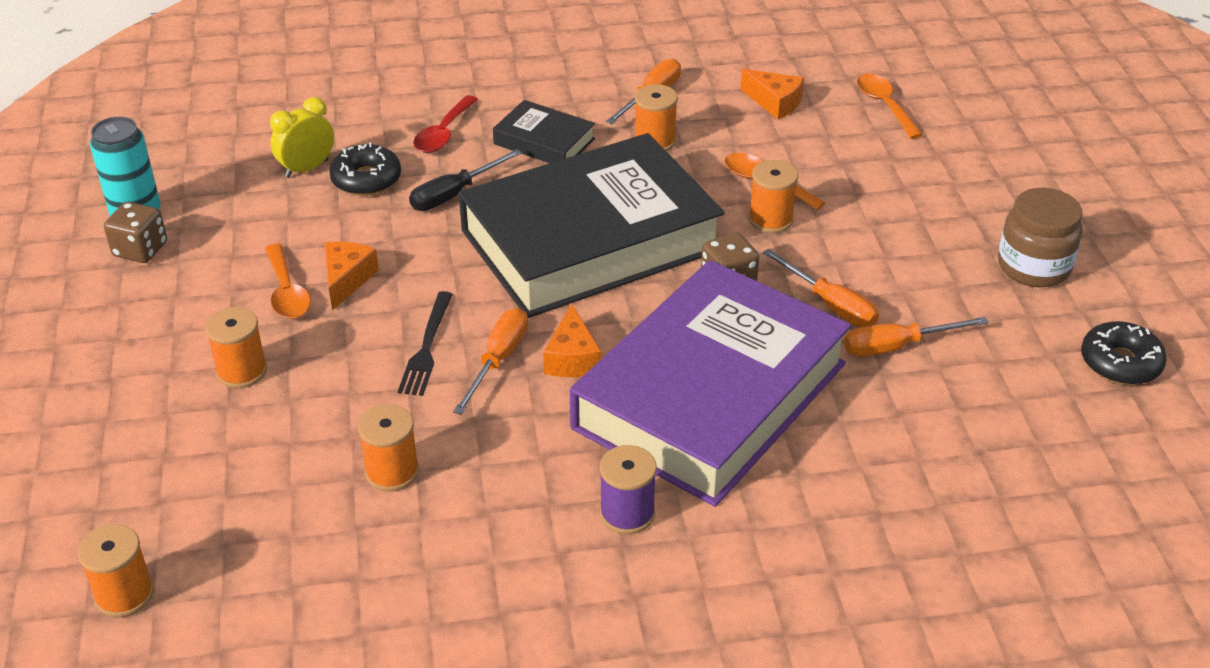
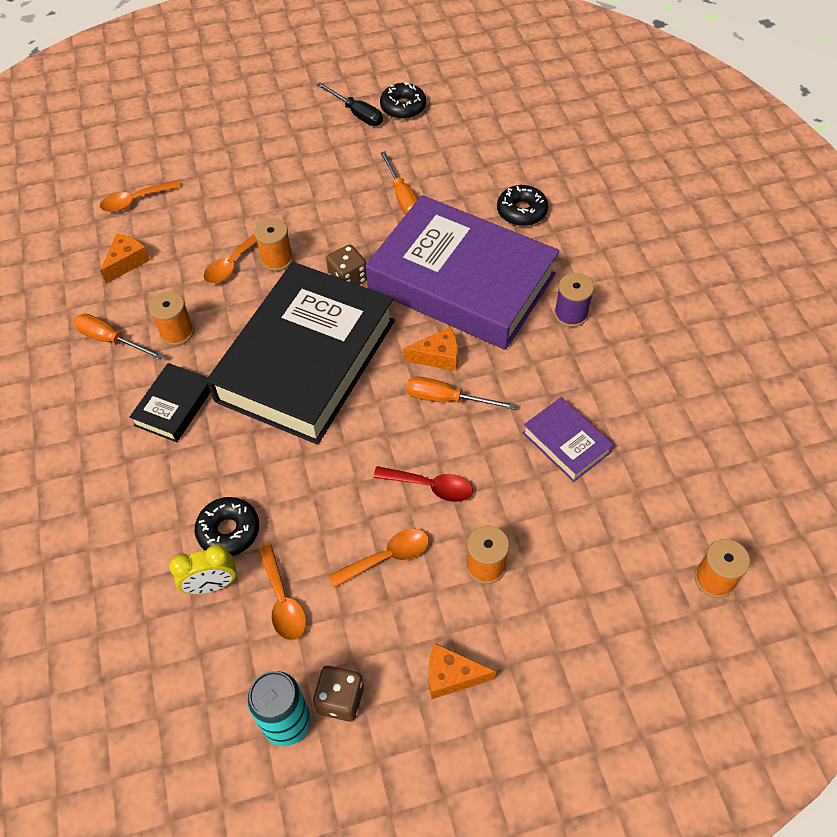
camera: 95 degrees left, 15 degrees up
(267, 214) = (283, 601): none -> orange spoon
(307, 168) = (212, 585): yellow clock -> yellow clock turned 60 degrees counterclockwise
(347, 280) = (367, 515): orange cheese -> orange cheese (451, 676)
(392, 472) = (566, 443): orange spool -> purple book
(426, 347) = (439, 445): black fork -> none
(443, 133) = (159, 483): red spoon -> red spoon (430, 486)
(454, 194) = (249, 459): black screwdriver -> black screwdriver (357, 114)
(590, 240) = (306, 360): black book -> black book turned 60 degrees clockwise
(830, 305) = (366, 227): orange screwdriver -> none
(863, 484) = (521, 211): none -> black donut
(1033, 267) = (320, 136): brown jar -> none

